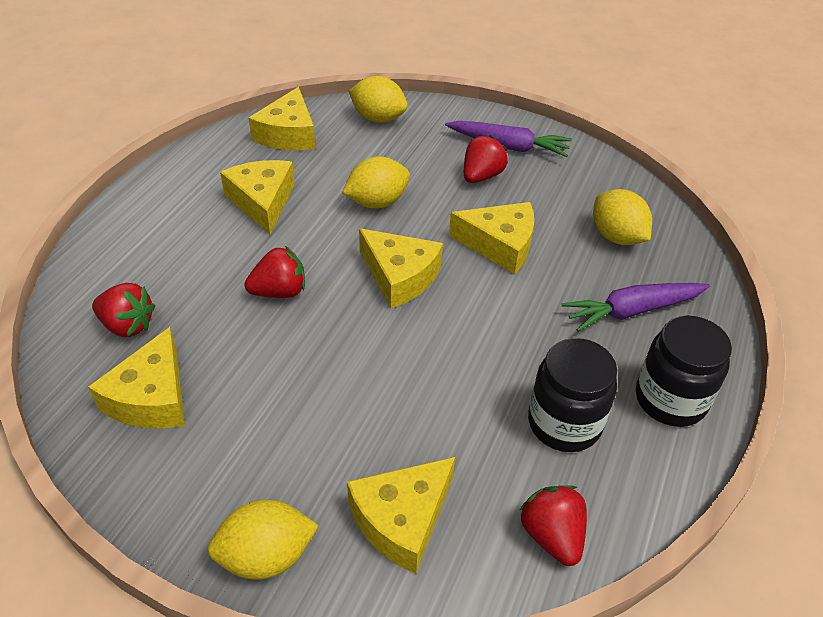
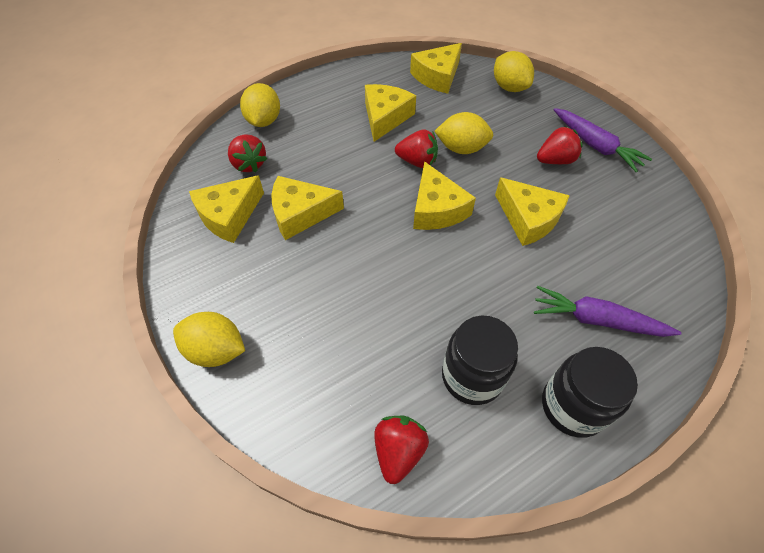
camera: 35 degrees right, 10 degrees up
(279, 291) = (350, 183): red strawberry -> red strawberry (417, 161)
(402, 520) = (309, 377): yellow cheese -> yellow cheese (300, 213)
(616, 237) = (631, 255): yellow lemon -> yellow lemon (264, 121)

